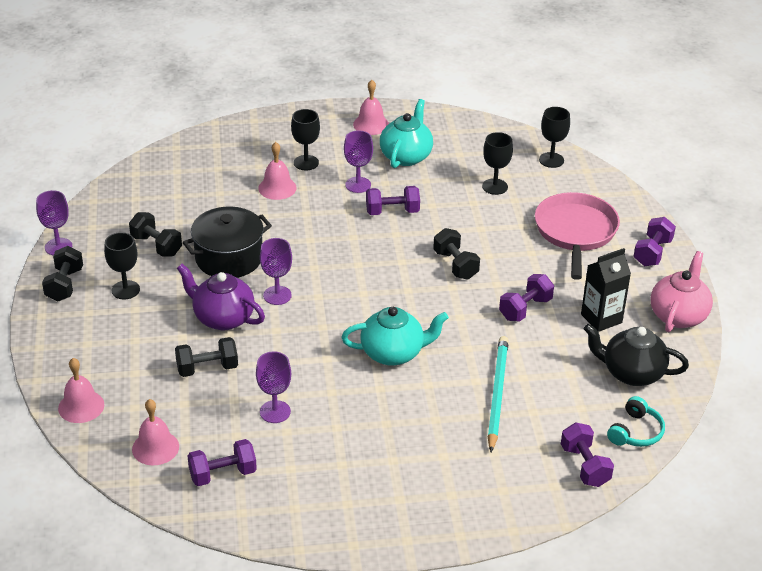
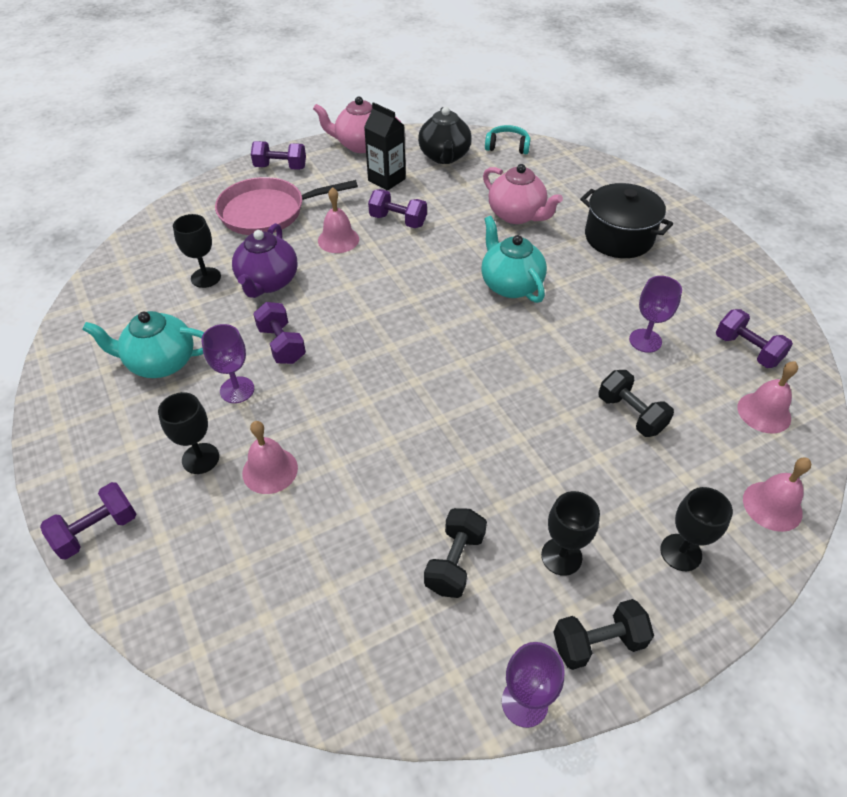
camera: 110 degrees left, 10 degrees up
(222, 318) = (547, 431): purple teapot -> purple teapot (268, 282)
(229, 258) = (439, 467): black pot -> black pot (618, 237)
(277, 295) = (480, 396): purple goblet -> none
(371, 124) = (89, 417): pink bell -> pink bell (338, 240)
(455, 265) = (356, 275): black dumbbell -> none
(497, 394) = (517, 215): turquoise pencil -> pink teapot
(551, 160) = (142, 248): black goblet -> black goblet (680, 552)
(585, 466) = (560, 162): purple dumbbell -> purple dumbbell (97, 530)

